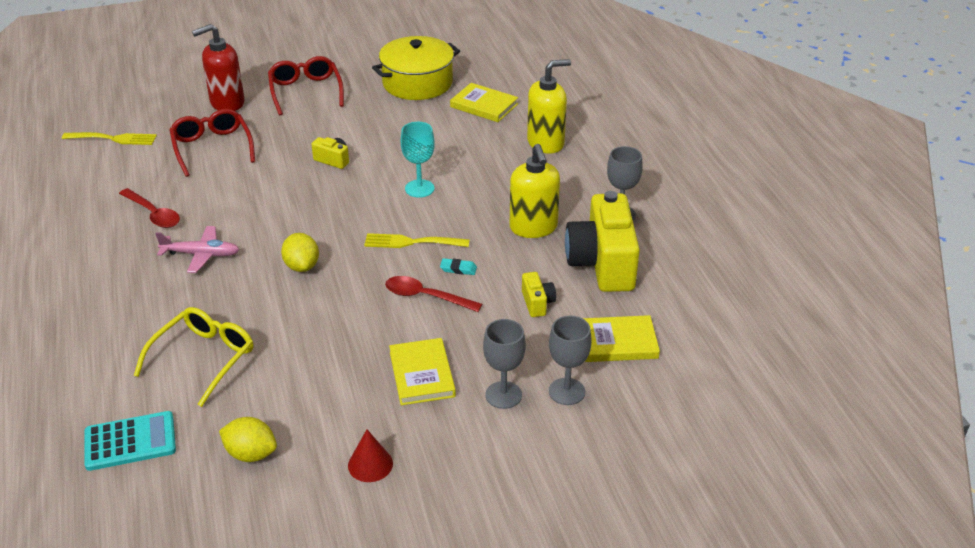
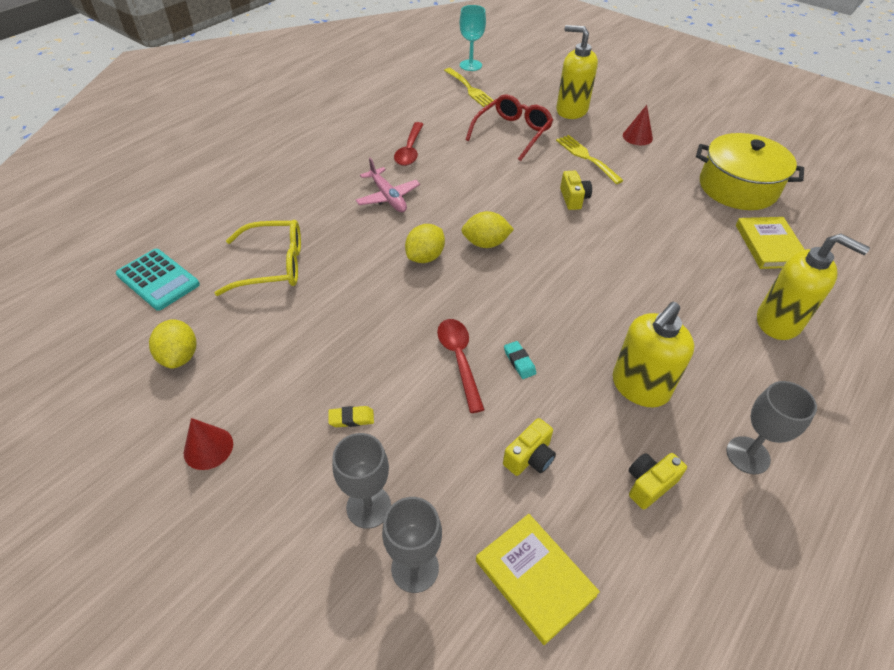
camera: 55 degrees right, 10 degrees up
(227, 103) = (571, 110): red soap dispenser -> yellow soap dispenser
(305, 91) = (637, 137): red glasses -> red cone
(326, 228) = (485, 243): none -> yellow lemon
(411, 242) = (522, 307): yellow fork -> yellow fork (586, 157)
(419, 188) = (600, 270): turquoise goblet -> turquoise goblet (470, 65)
(422, 374) = (351, 418): yellow book -> yellow eraser
(602, 263) = (649, 484): yellow camera -> yellow camera, size x0.43

